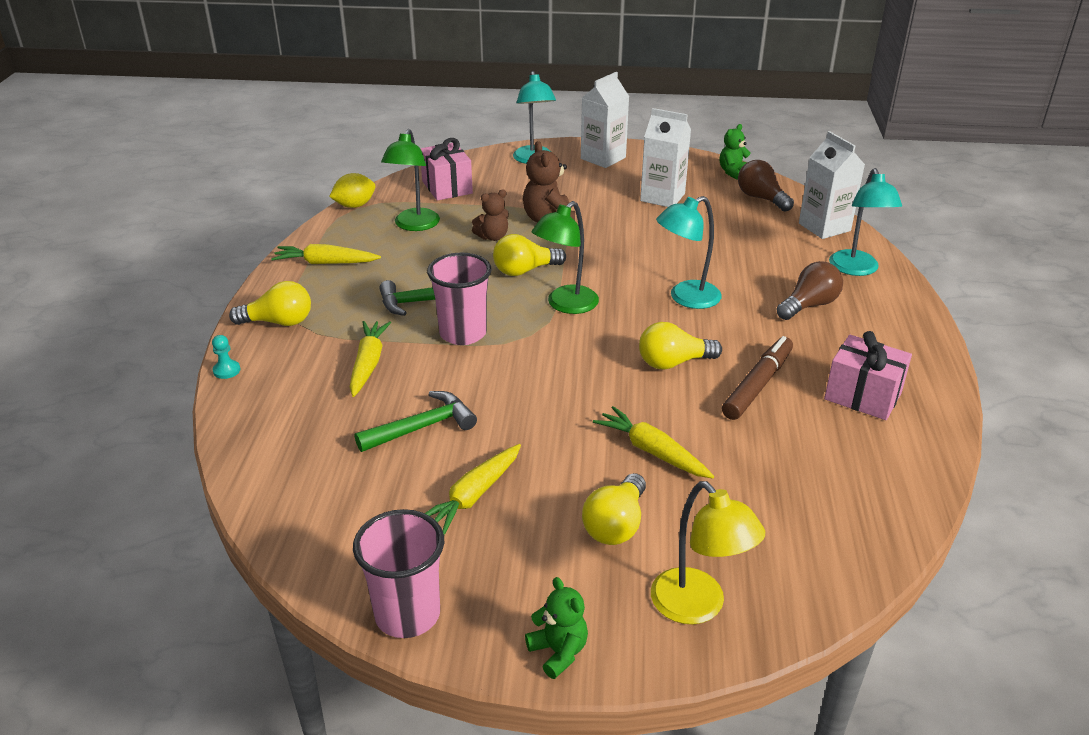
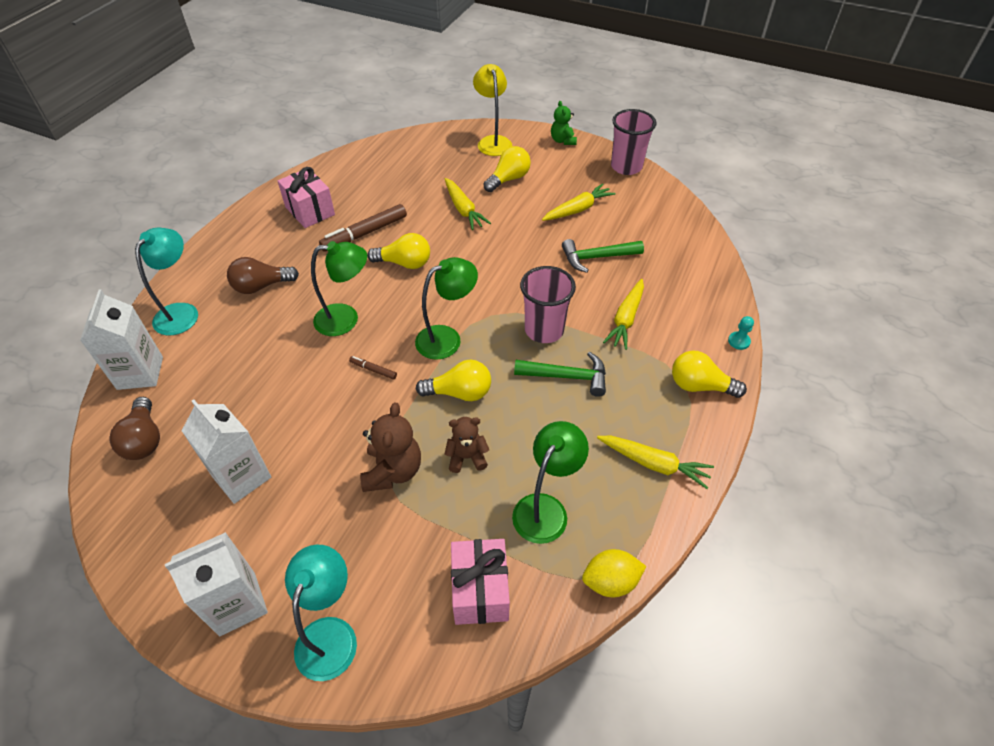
camera: 160 degrees left, 15 degrees up
(619, 269) = (373, 370): none -> brown marker
(686, 298) = (346, 319): turquoise lamp -> green lamp
(733, 172) = (116, 506): green teddy bear -> none

